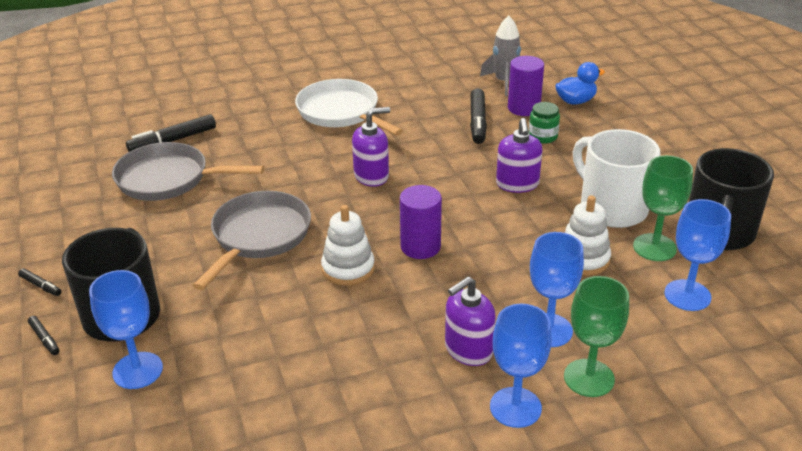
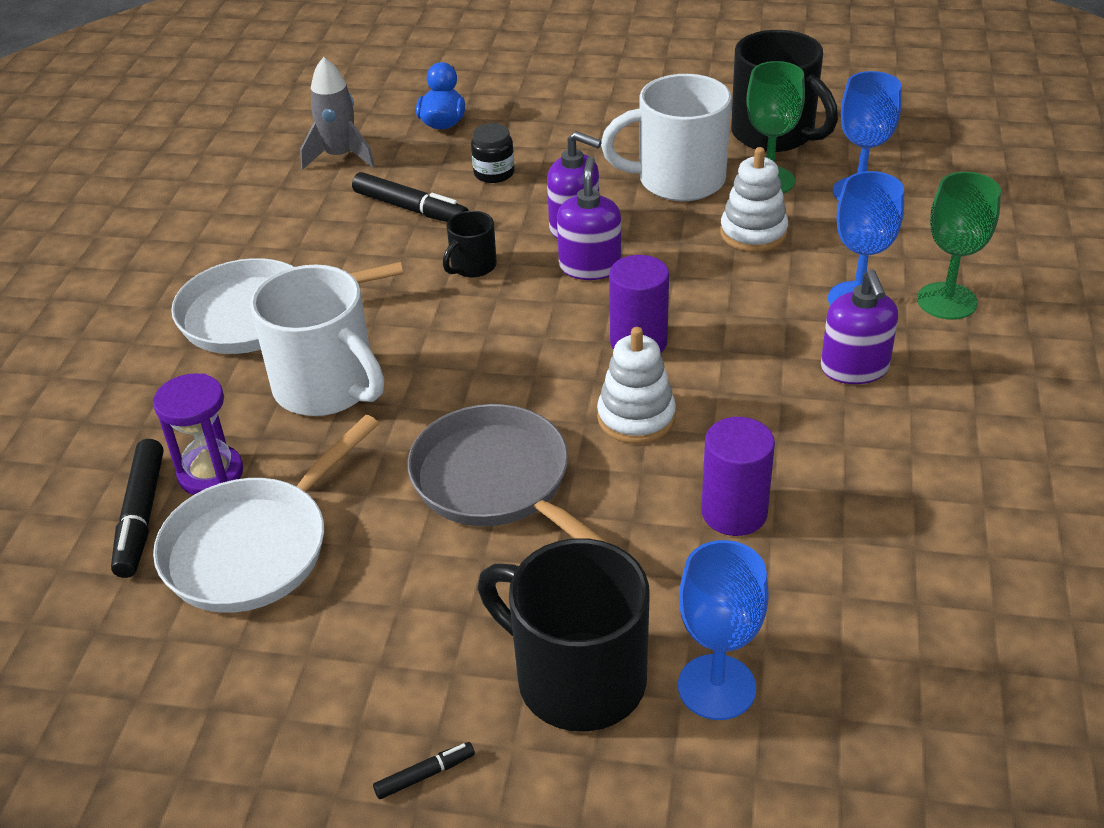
camera: 60 degrees left, 5 degrees up
(44, 339) = (571, 791): black marker -> none
(169, 179) = (255, 547): grey pan -> white pan
(212, 147) = (211, 474): none -> purple hourglass
(298, 155) = (327, 388): none -> white mug
(371, 176) = (447, 335): purple soap dispenser -> purple soap dispenser (590, 267)
(442, 162) = (472, 266): none -> black mug
(515, 407) = (965, 366): blue goblet -> none
(523, 108) = (417, 164): purple cylinder -> purple cylinder (734, 512)
(543, 136) = (494, 173): green jar -> black jar

